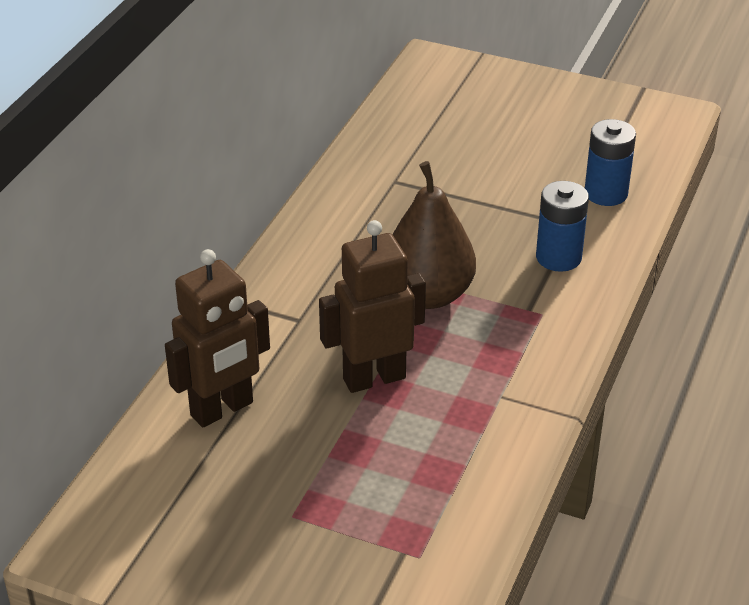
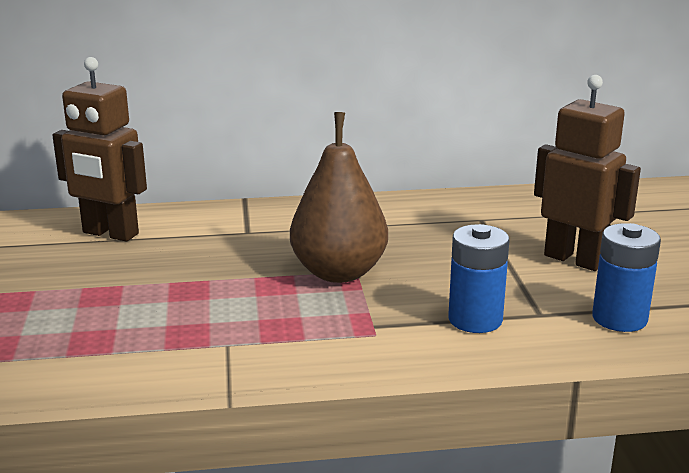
camera: 60 degrees right, 15 degrees down
(374, 378) = (199, 279): brown robot -> brown robot (574, 259)

